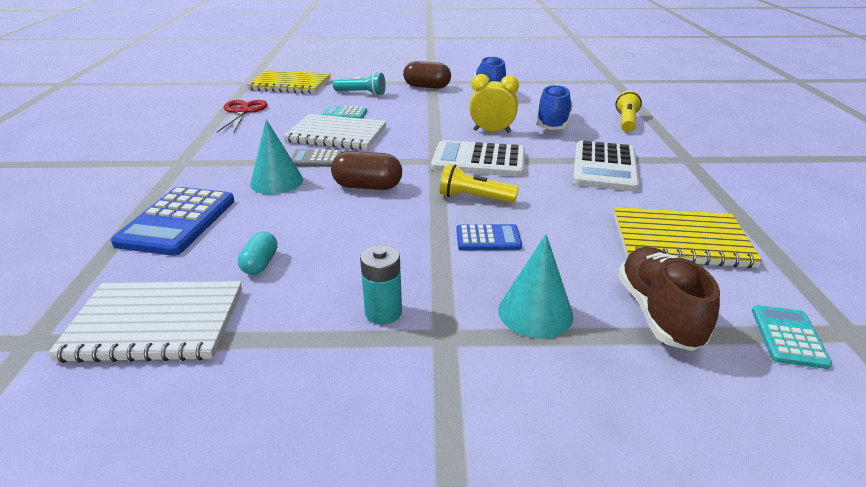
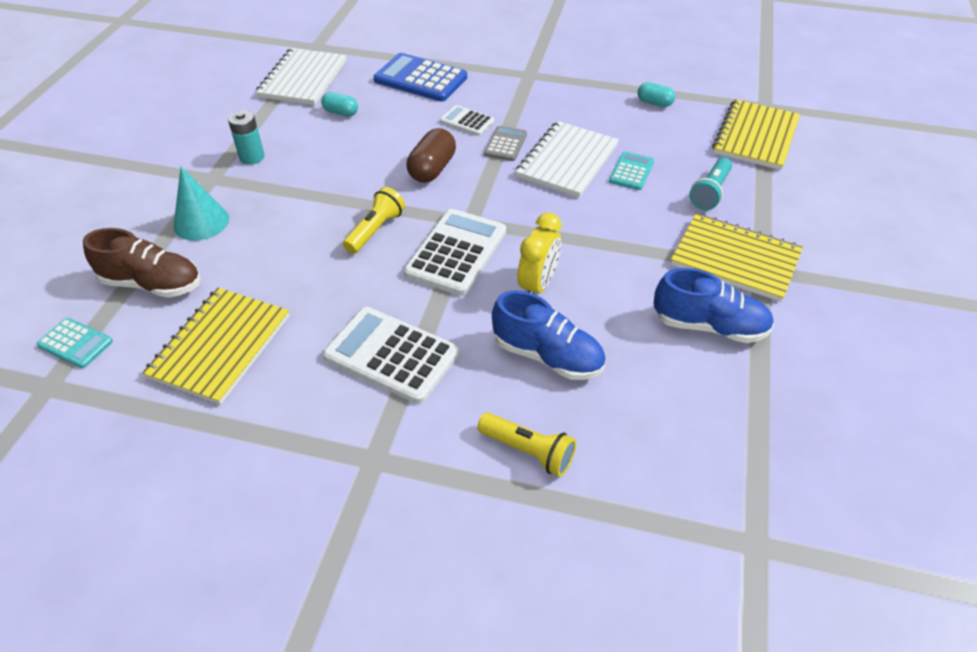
camera: 105 degrees right, 15 degrees up
(242, 112) = (654, 103): red scissors -> turquoise capsule
(277, 181) = (467, 121): turquoise cone -> white calculator
(427, 87) = (735, 259): brown capsule -> yellow notebook
(488, 239) = (303, 222): blue calculator -> none

